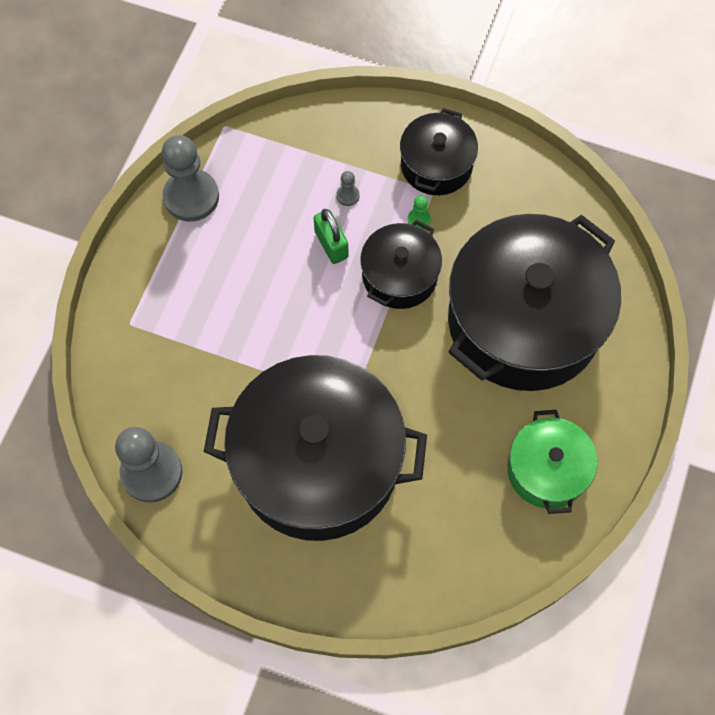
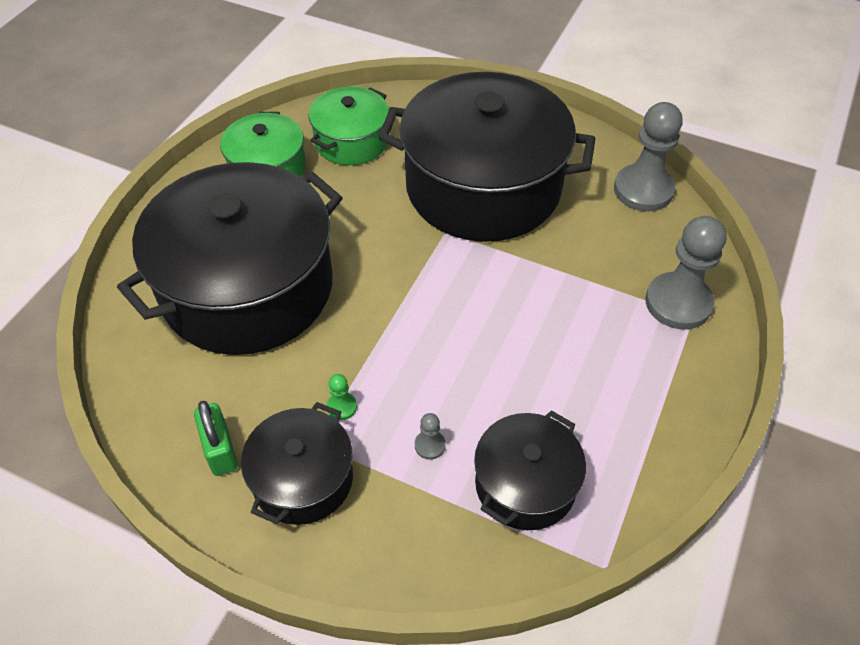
camera: 175 degrees left, 15 degrees down
(191, 197) = (641, 460): grey pawn -> grey pawn (678, 303)
(331, 245) = (456, 385): green padlock -> green padlock (220, 450)
(399, 276) = (377, 343): black pot -> black pot (525, 484)
(466, 520) = (351, 141): none -> green pot

